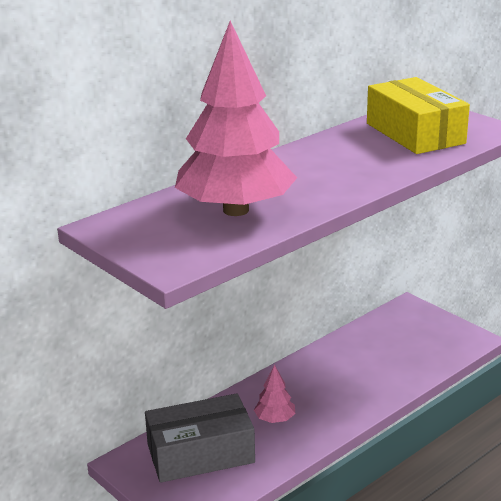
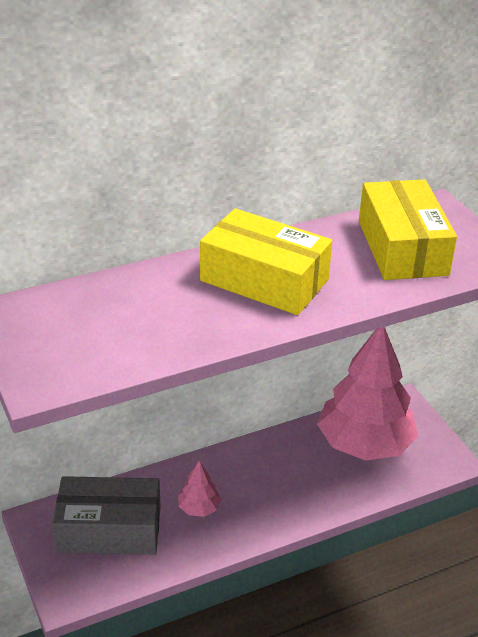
camera: 15 degrees right, 10 degrees up
(235, 210) = (146, 320): pink tree -> pink tree (364, 444)
(317, 170) = (264, 280): none -> yellow box

